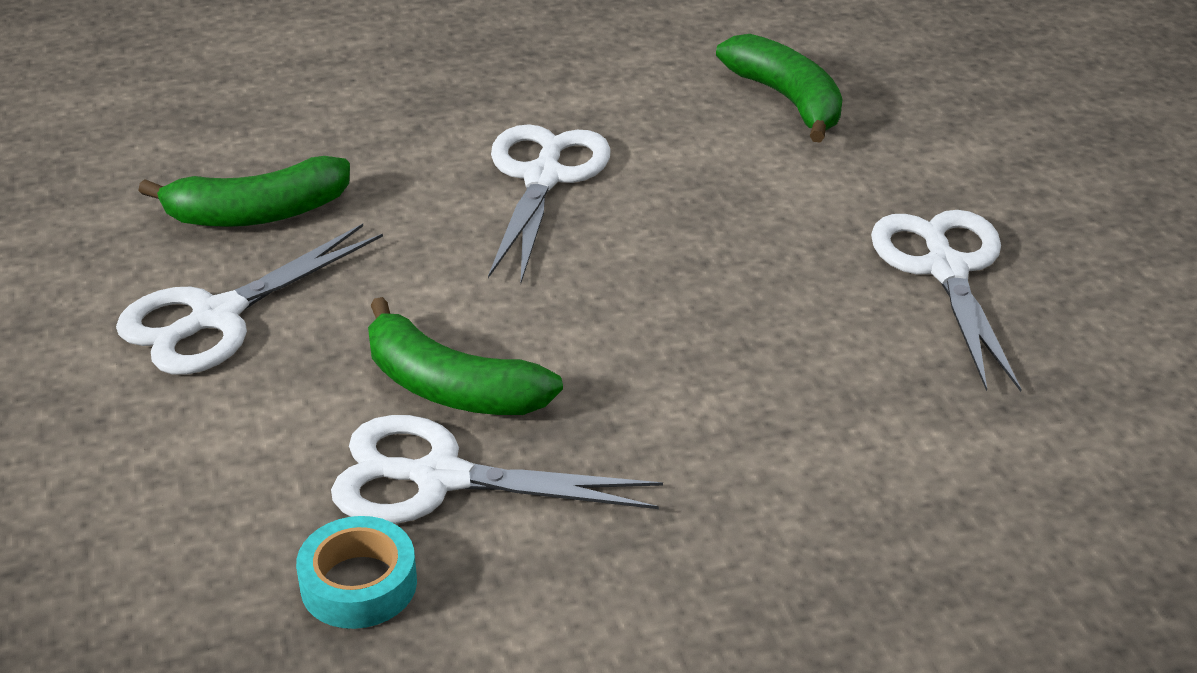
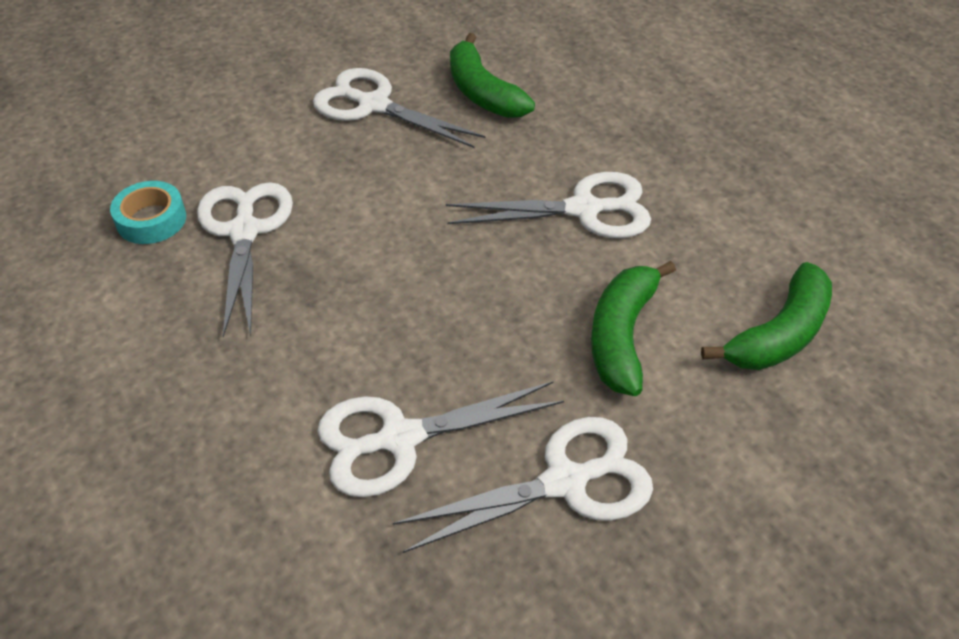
camera: 75 degrees right, 10 degrees up
(451, 387) = (331, 217): green banana -> green banana (622, 336)
(863, 376) = (399, 438): none -> white scissors

